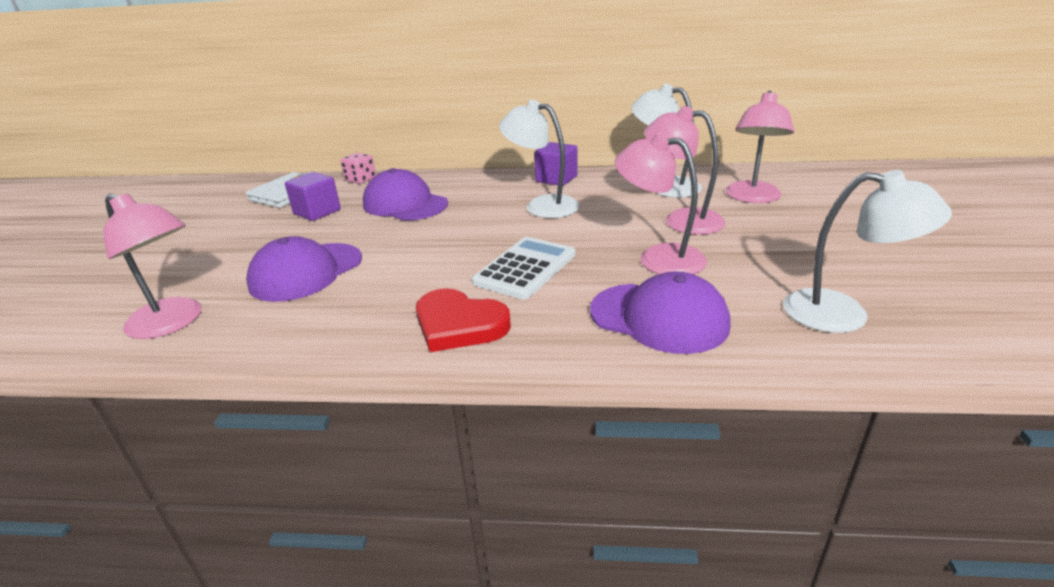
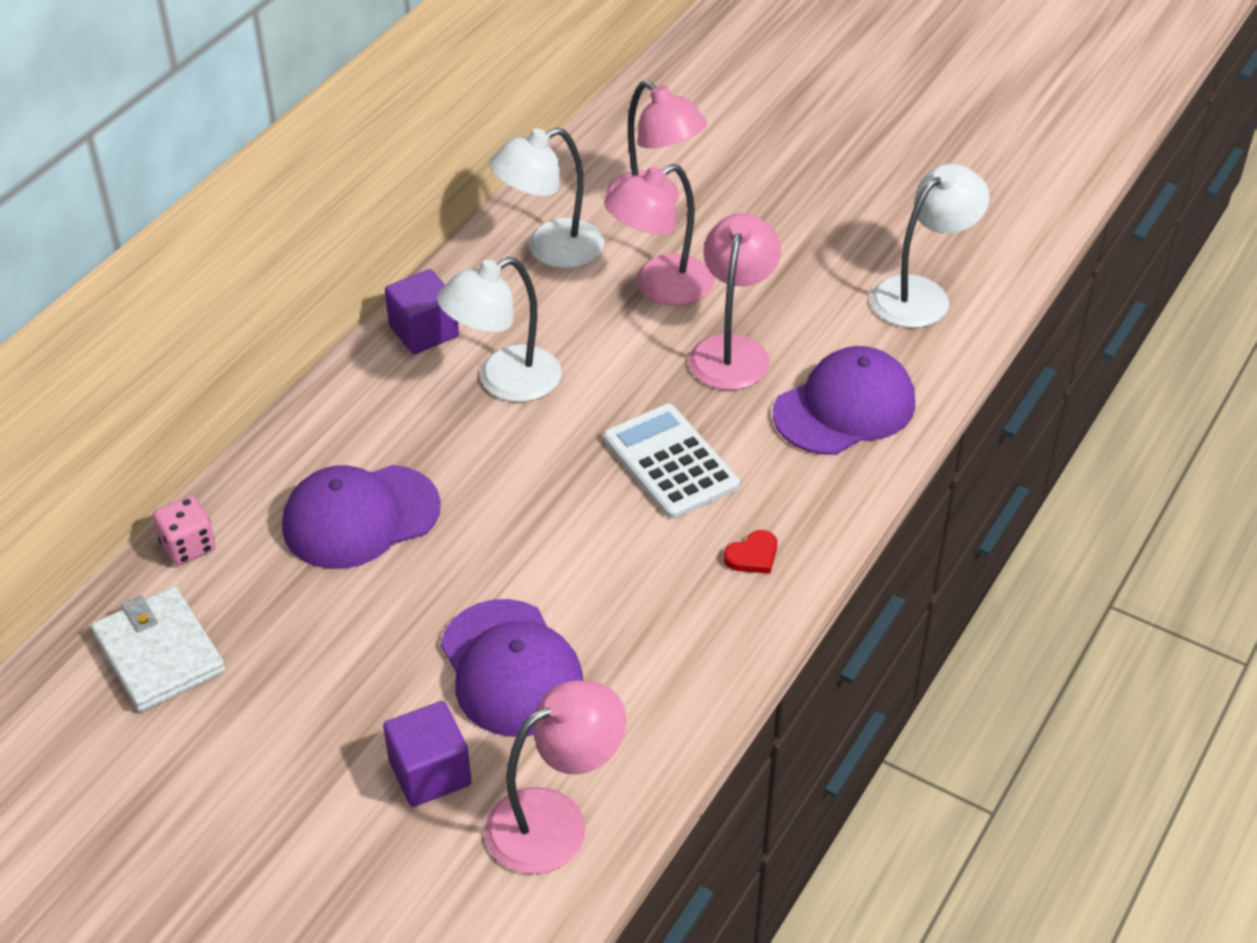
camera: 65 degrees left, 15 degrees up
(317, 212) = (291, 626): purple cube -> purple cube (430, 772)
(459, 325) = (752, 555): red heart -> red heart, size x0.49
(658, 258) = (732, 350): pink lamp -> pink lamp turned 135 degrees clockwise

